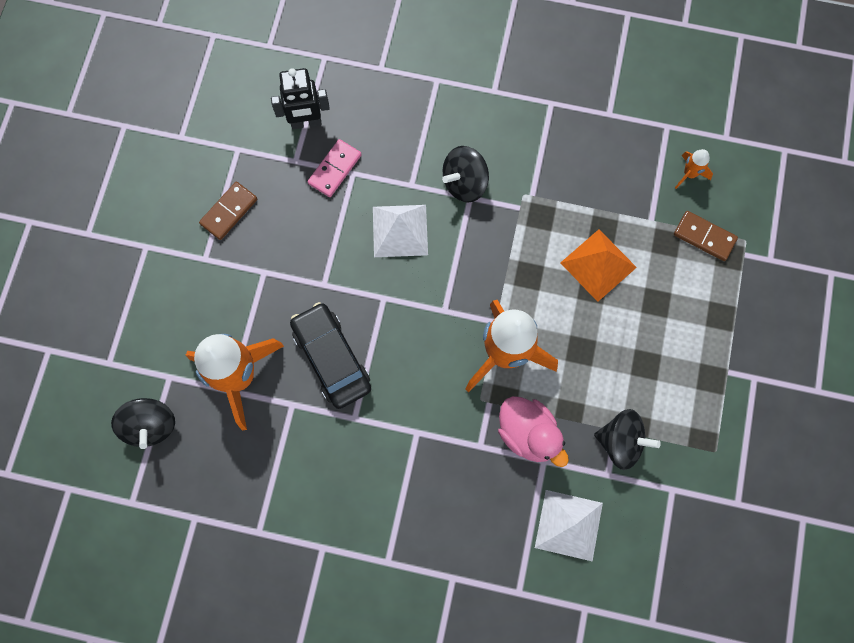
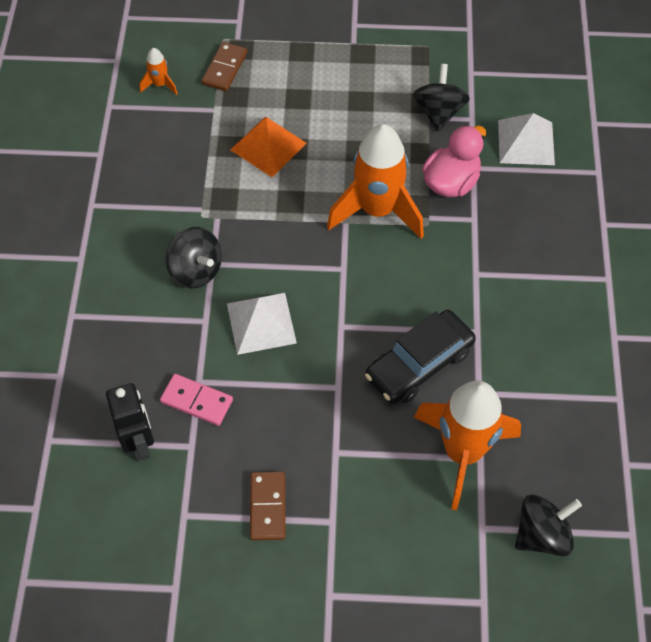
camera: 100 degrees left, 15 degrees down
(229, 211) = (267, 507): brown domino -> brown domino turned 60 degrees clockwise

